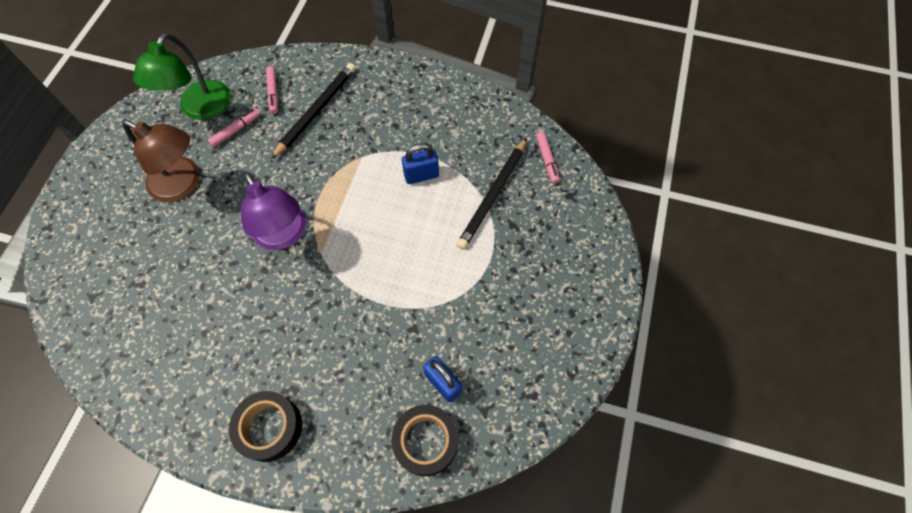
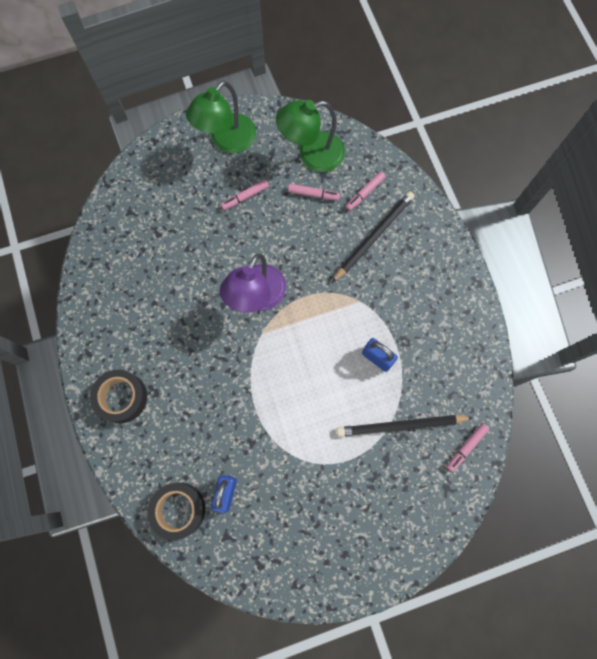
camera: 55 degrees right, 10 degrees up
(116, 166) = (227, 141): none -> green lamp
(183, 184) = (245, 197): brown lamp -> pink marker
(316, 111) = (373, 236): black pencil -> black pencil turned 45 degrees counterclockwise

